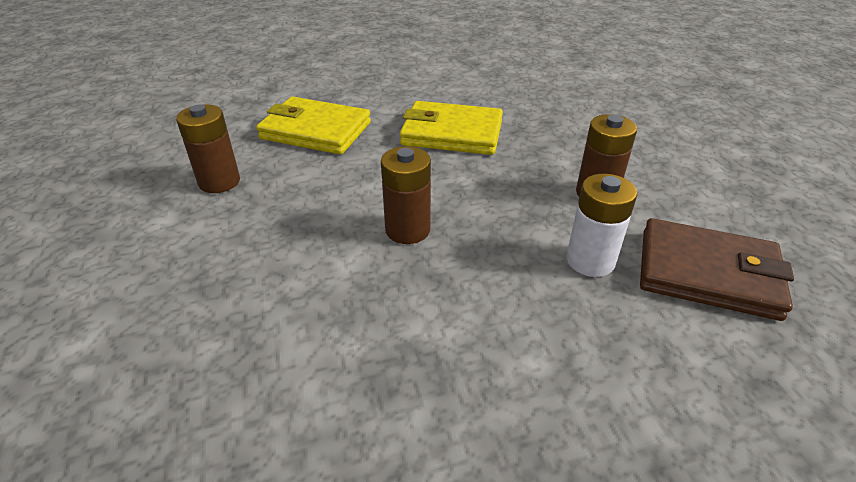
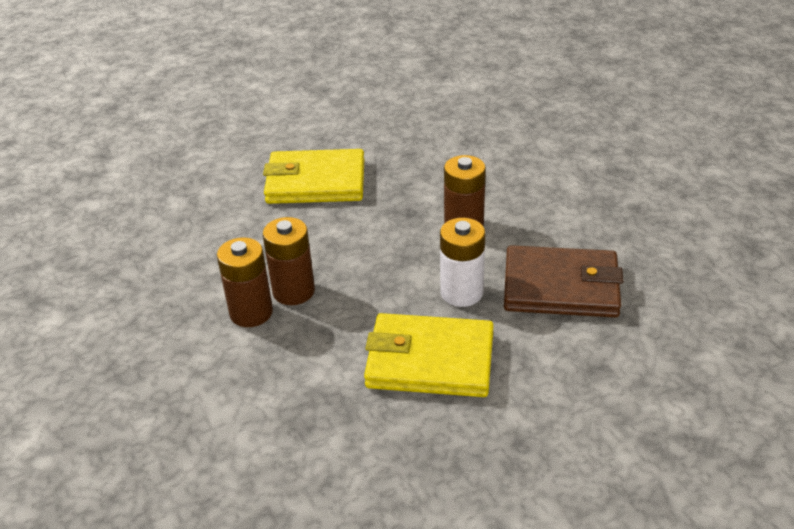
camera: 10 degrees left, 0 degrees up
(219, 182) = (93, 273): brown battery -> brown battery (251, 312)
(315, 131) = (173, 200): yellow wallet -> yellow wallet (430, 361)

